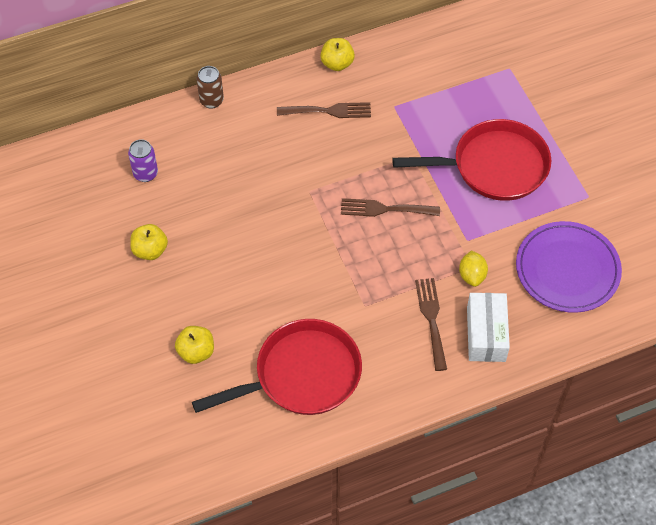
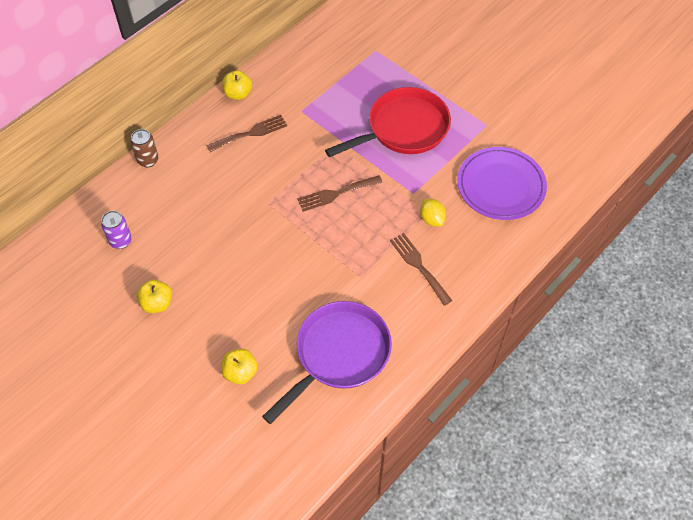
camera: 25 degrees left, 0 degrees up
(301, 375) = (338, 355): red pan -> purple pan
(486, 334) = (467, 260): white box -> none

